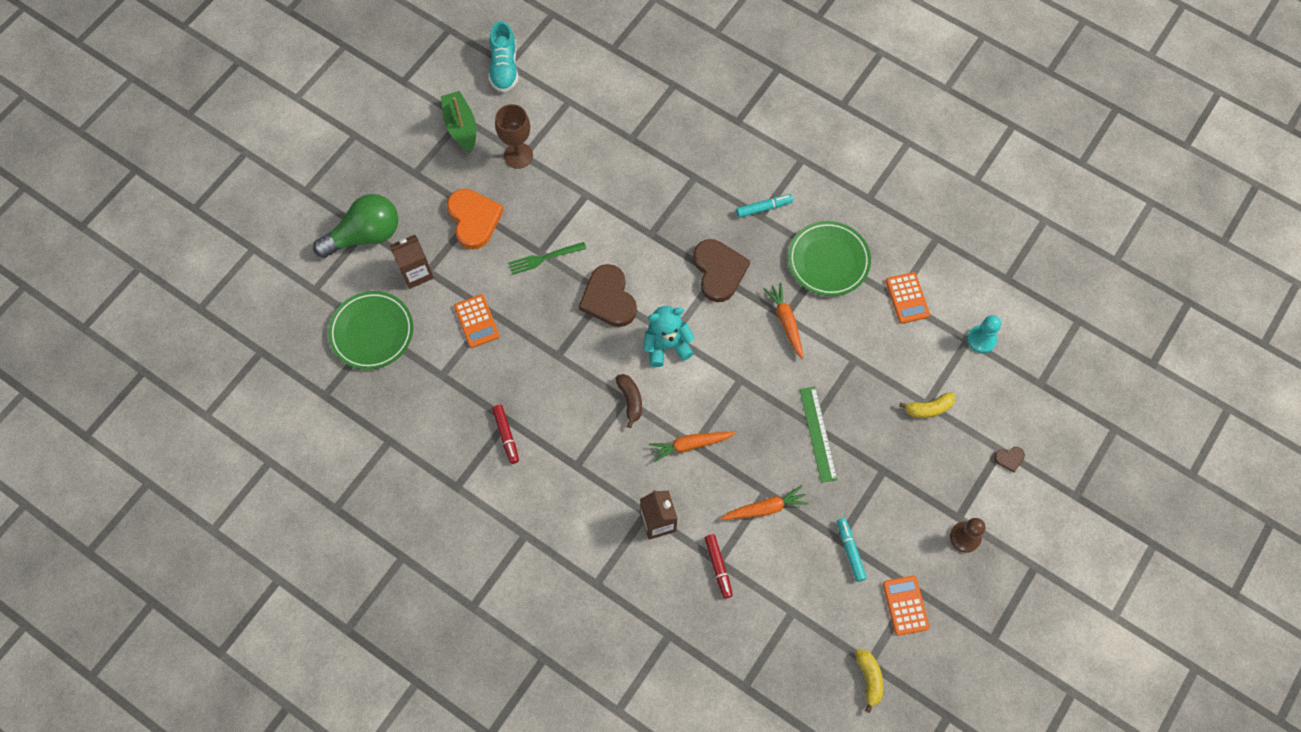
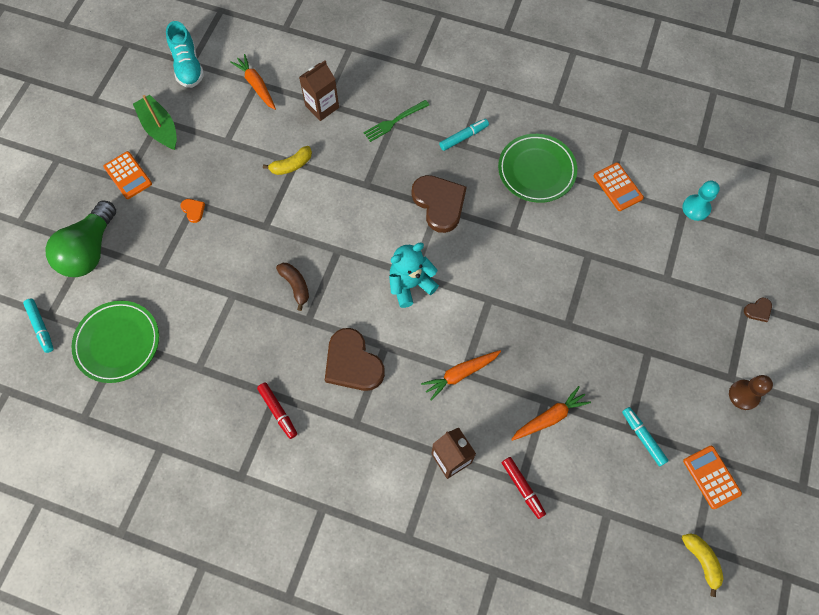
camera: 15 degrees left, 0 degrees up
(304, 299) = (41, 327): none -> turquoise marker
(365, 235) = (89, 250): green light bulb -> green light bulb turned 150 degrees clockwise
(416, 273) = (149, 274): brown carton -> brown carton (322, 106)
(474, 219) = (193, 210): orange heart -> orange heart, size x0.43
(476, 321) = (220, 306): orange calculator -> orange calculator (128, 175)
(518, 155) = (221, 142): brown goblet -> none
(543, 258) = (270, 231): green fork -> green fork (394, 122)
(608, 298) = (343, 254): brown heart -> brown heart (352, 363)
(630, 400) = (390, 345): brown banana -> brown banana (295, 285)
(786, 322) = (515, 235): orange carrot -> orange carrot (256, 85)
(818, 434) = (577, 332): green ruler -> none
(928, 408) = (670, 282): yellow banana -> yellow banana (291, 165)

